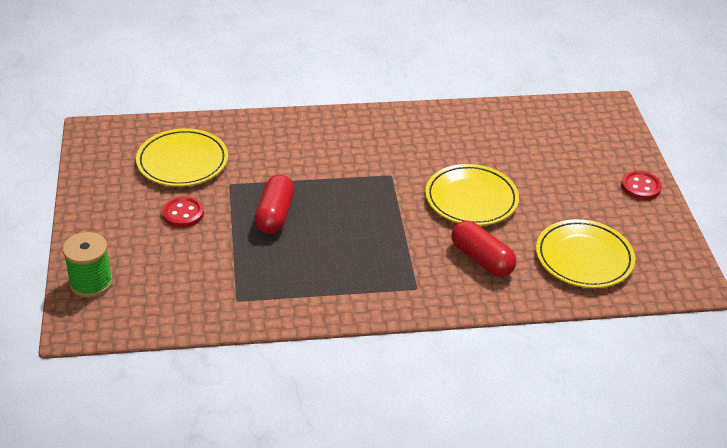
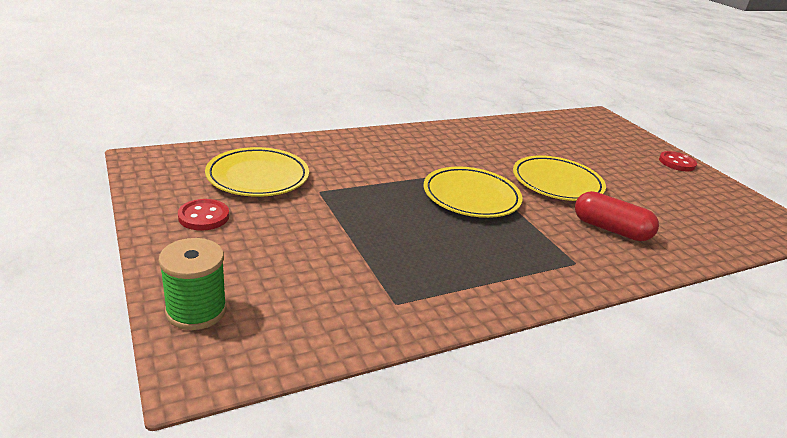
camera: 20 degrees left, 10 degrees down
(183, 213) = (282, 222): red button -> red button (204, 217)
(275, 215) = (384, 213): red capsule -> none
(584, 258) = (691, 218): yellow plate -> yellow plate (471, 197)

